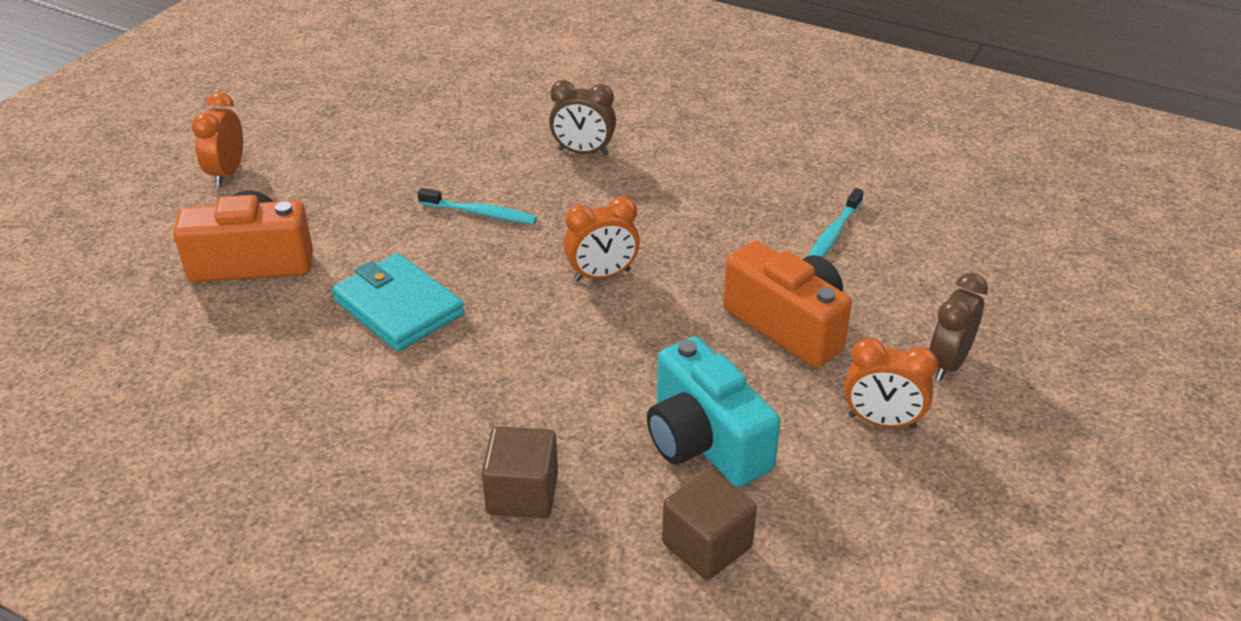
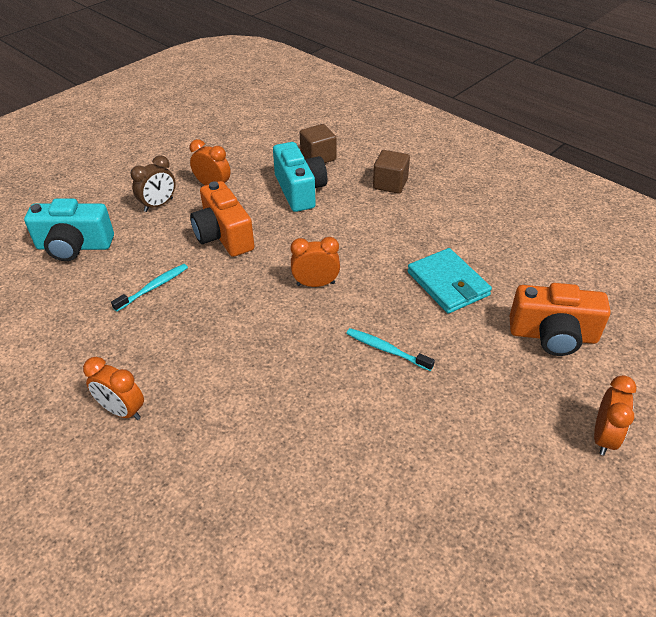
camera: 165 degrees left, 5 degrees up
(583, 152) = (289, 401): brown clock -> none
(758, 121) = (122, 411): none -> orange clock
(1007, 270) = (74, 246): none -> turquoise camera

